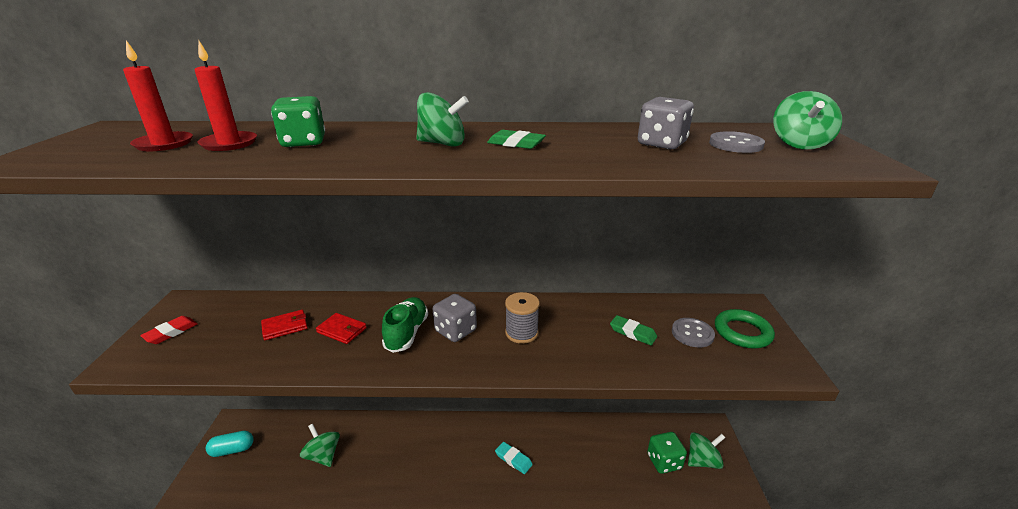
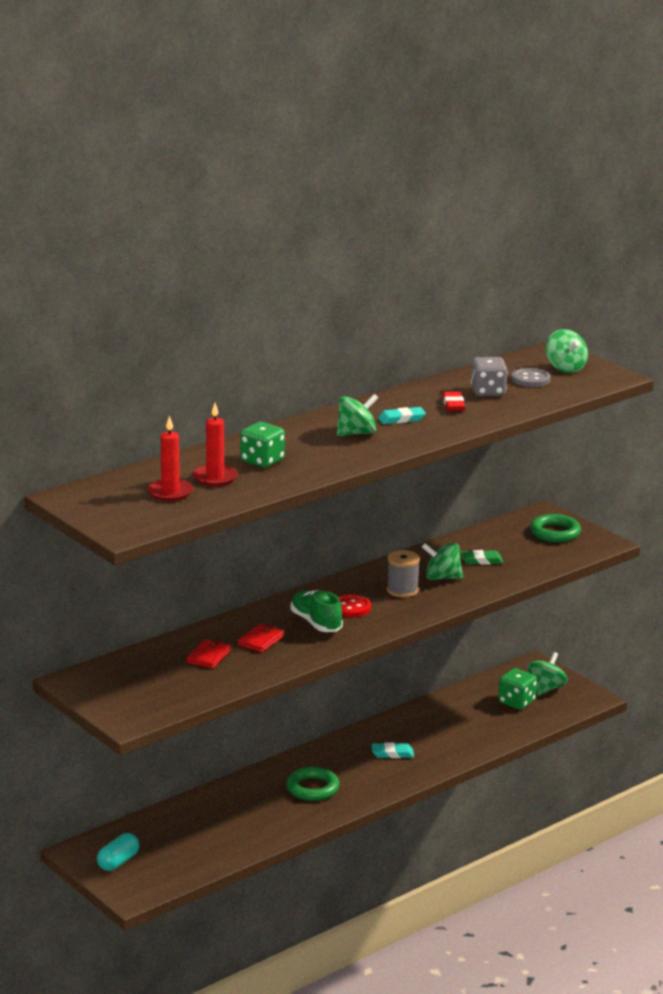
camera: 40 degrees left, 5 degrees down
(171, 332) = (120, 695): red eraser -> red eraser (453, 404)
(323, 456) = (216, 825): green spinning top -> green spinning top (442, 578)
(342, 330) = (261, 640): red wallet -> red wallet turned 45 degrees counterclockwise
(421, 460) = (312, 788): none -> green ring
(455, 331) = (351, 607): grey dice -> red button
(516, 144) = (401, 419): green eraser -> turquoise eraser
(692, 334) = (522, 546): grey button -> none

